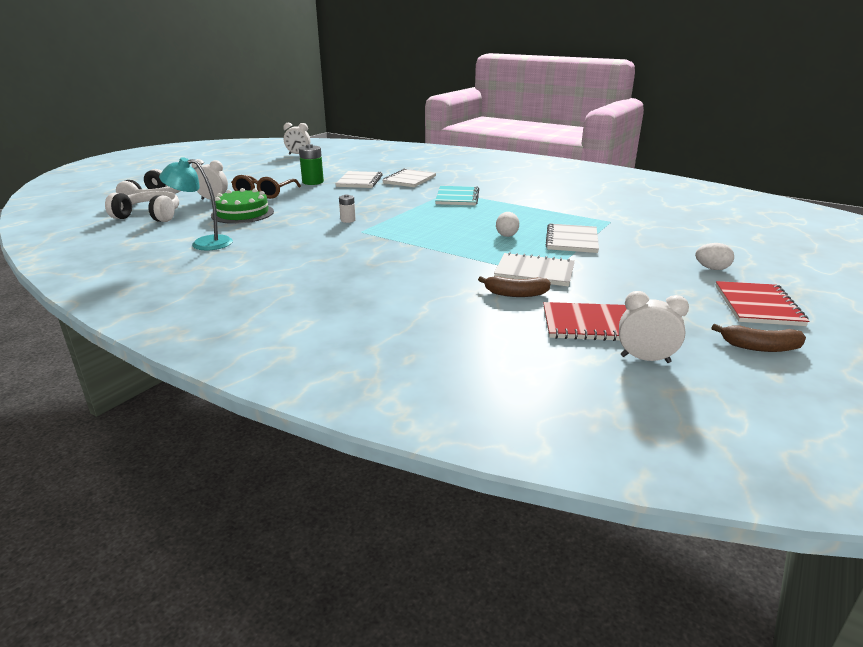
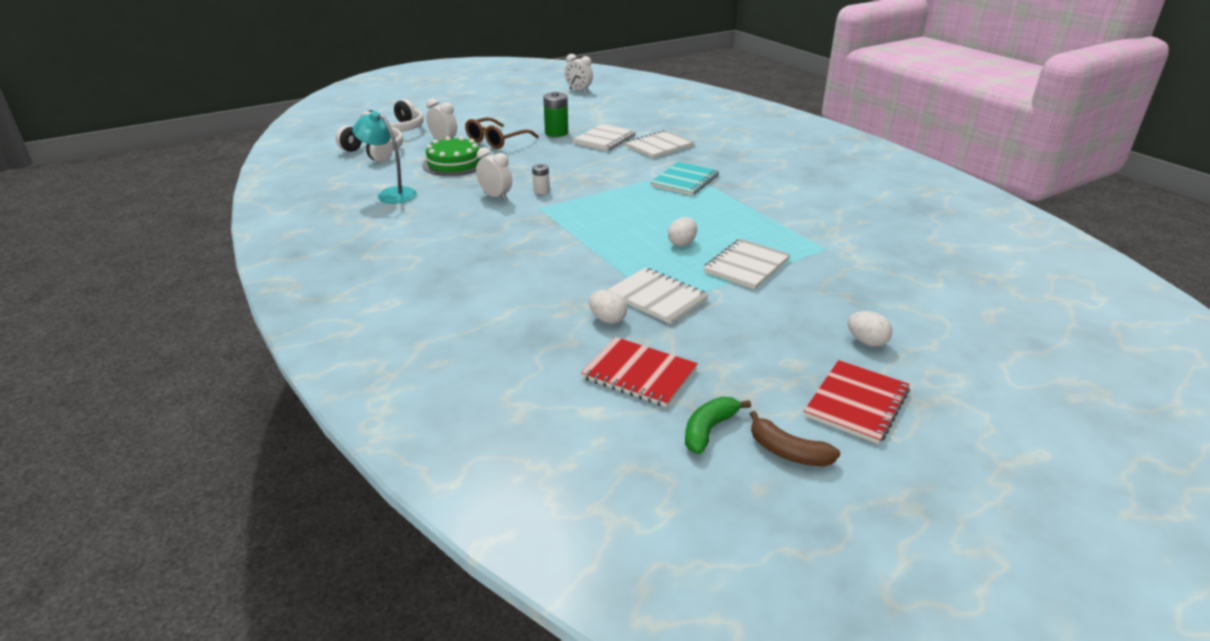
camera: 25 degrees right, 5 degrees up
(515, 294) = (607, 319): brown banana -> white egg
(645, 359) = (647, 428): white clock -> white clock (495, 196)
(690, 348) = (709, 430): none -> green banana

